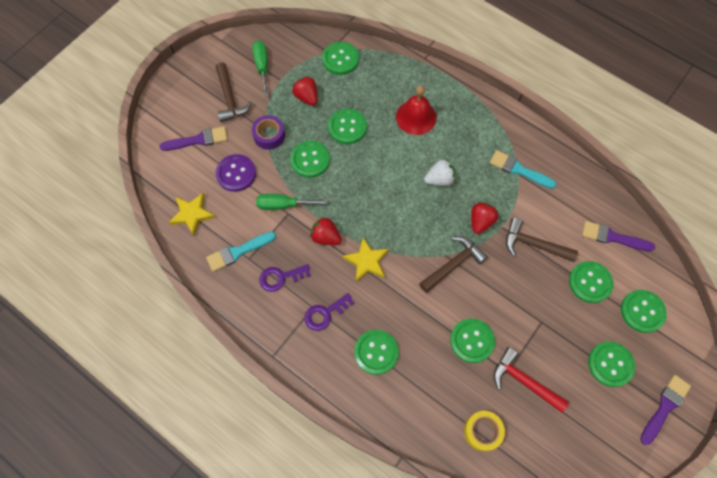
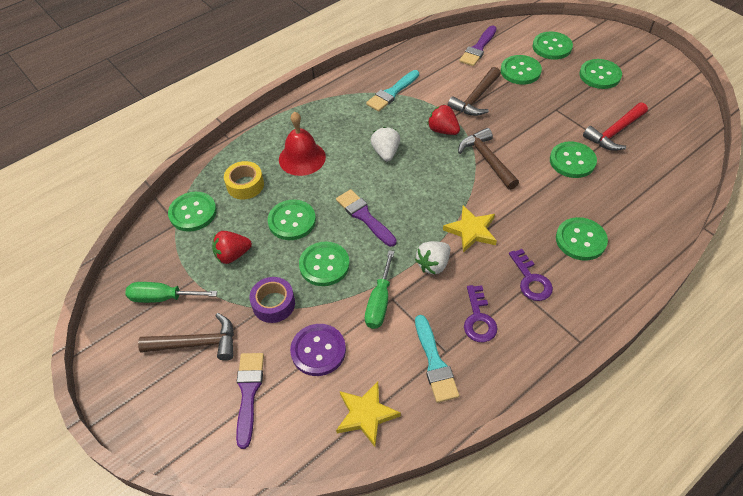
camera: 75 degrees left, 15 degrees down
(326, 237) = (433, 264): red strawberry -> white strawberry
(482, 431) = (665, 170): yellow tape -> yellow tape (245, 185)
(665, 406) = (638, 53): purple brush -> purple brush (364, 216)

